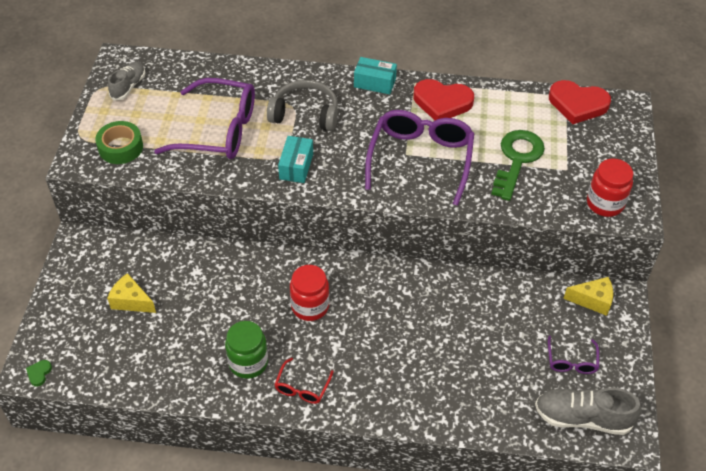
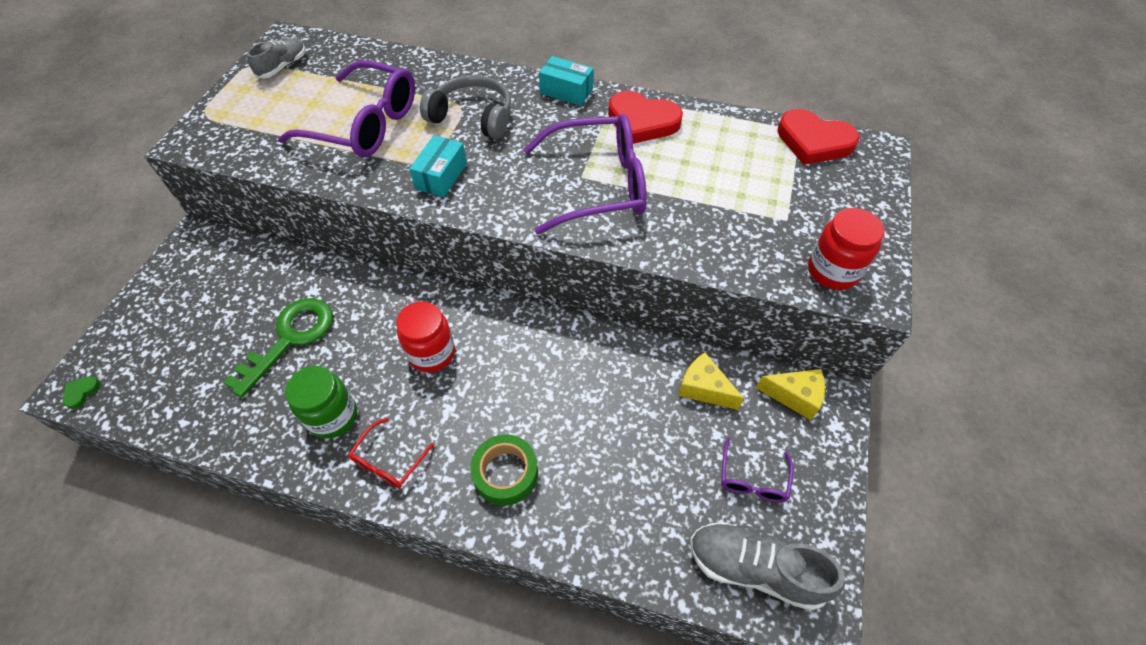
camera: 10 degrees right, 5 degrees up
(120, 147) = (244, 131): green tape -> green tape (505, 473)
(131, 301) = (224, 317): yellow cheese -> yellow cheese (703, 388)
(420, 159) = (598, 185): purple glasses -> purple glasses turned 60 degrees clockwise
(517, 159) = (722, 200): green key -> green key (290, 338)

